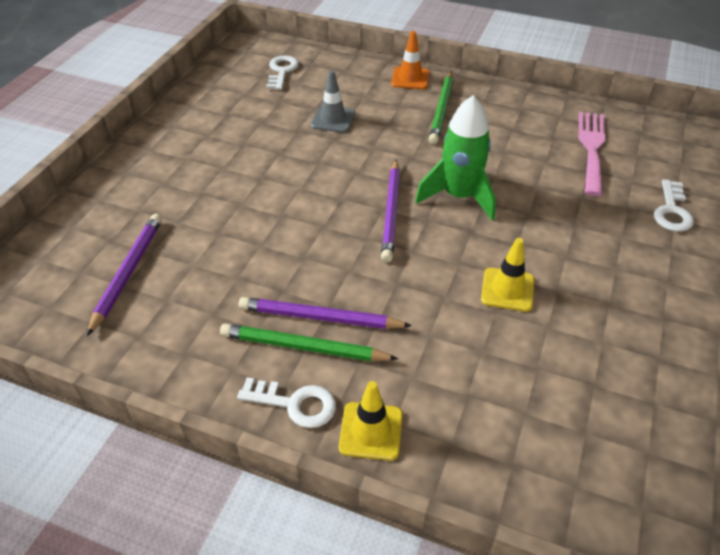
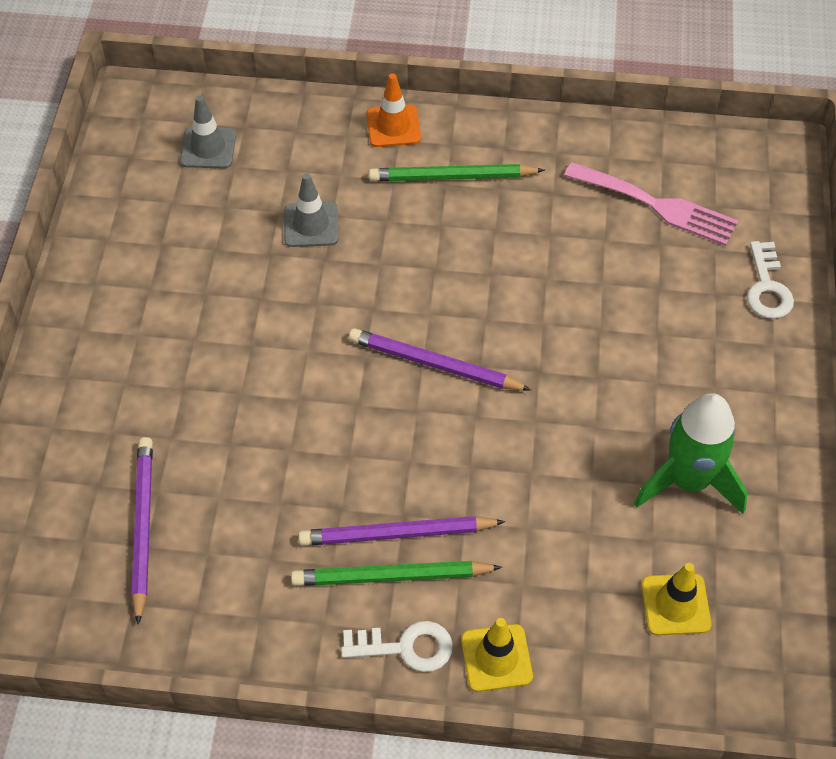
camera: 15 degrees left, 10 degrees up
(282, 71) = (208, 148): white key -> grey traffic cone
(391, 212) = (434, 364): purple pencil -> purple pencil turned 120 degrees clockwise
(442, 110) = (452, 177): green pencil -> green pencil turned 90 degrees clockwise
(459, 197) = (510, 321): green rocket -> green rocket (688, 481)
(507, 289) = (599, 446): yellow traffic cone -> yellow traffic cone (675, 604)
(591, 148) = (657, 205): pink fork -> pink fork turned 120 degrees clockwise

